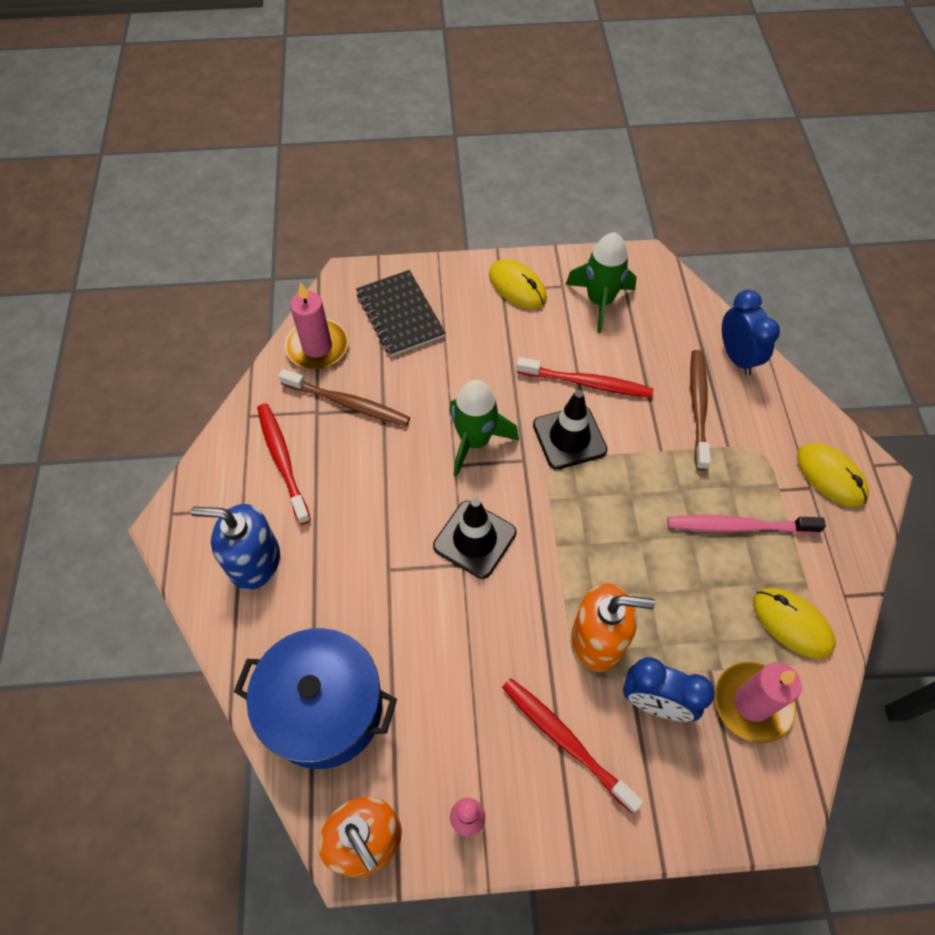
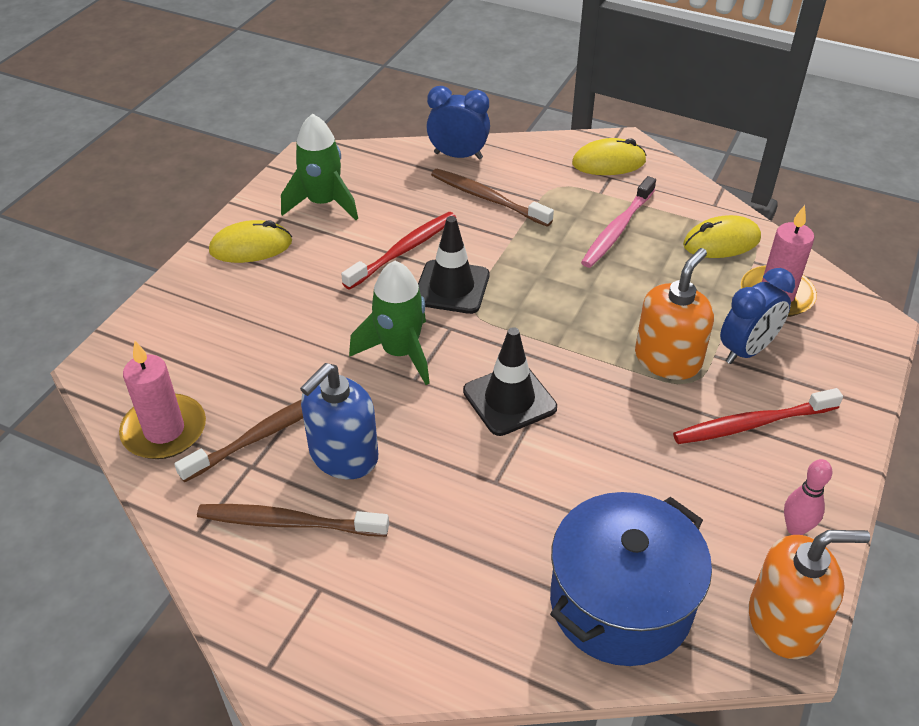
camera: 60 degrees left, 15 degrees down
(254, 561) = (400, 601): blue soap dispenser -> blue soap dispenser (343, 455)
(282, 461) = (288, 522): red toothbrush -> brown toothbrush
(400, 315) = (194, 344): black notebook -> none

